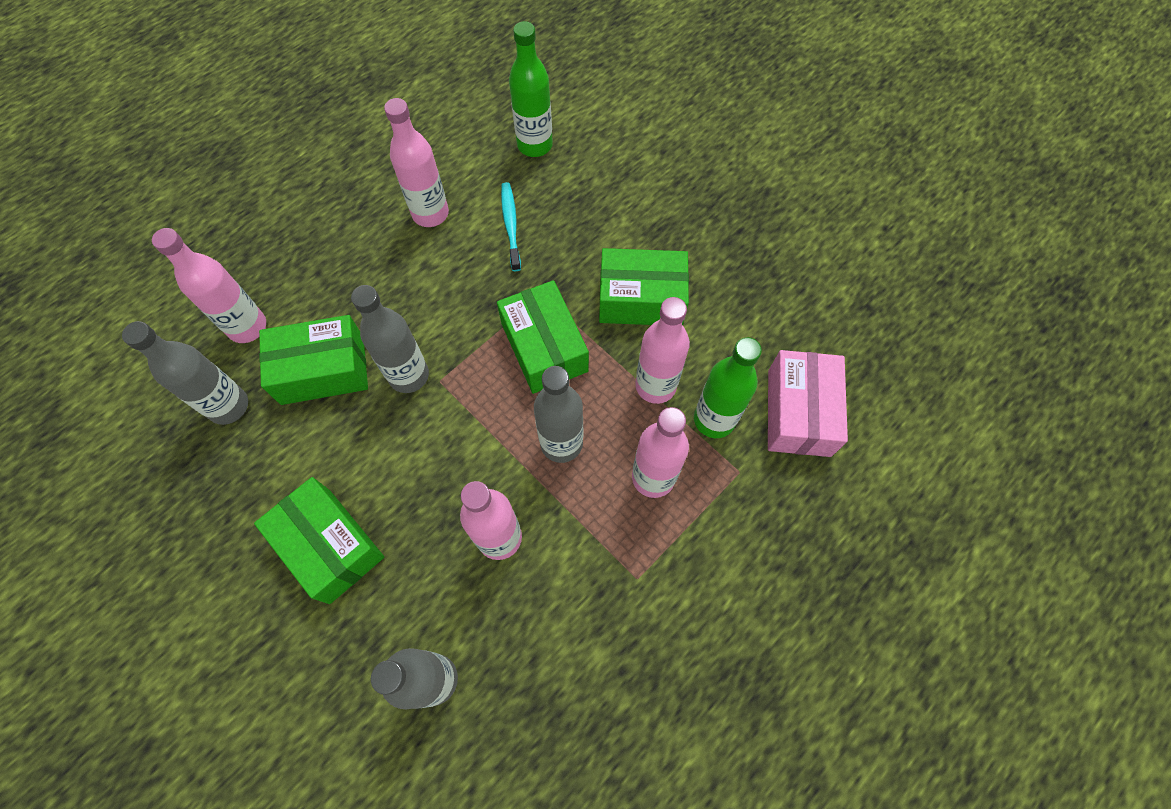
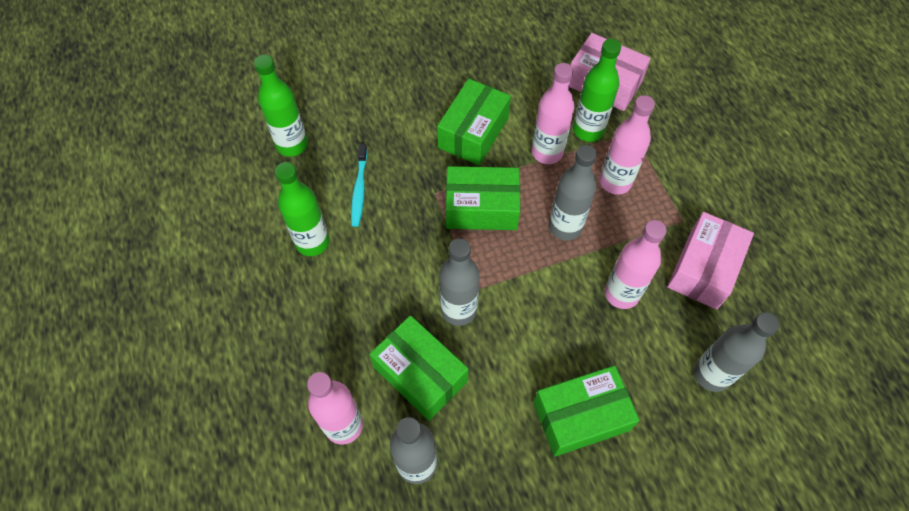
camera: 65 degrees left, 5 degrees down
(323, 370) = (420, 374): green box -> green box turned 60 degrees counterclockwise
(430, 213) = (312, 242): pink bottle -> green bottle
(511, 225) = (359, 189): turquoise toothbrush -> turquoise toothbrush turned 105 degrees counterclockwise
(577, 626) = (703, 269): none -> pink box

